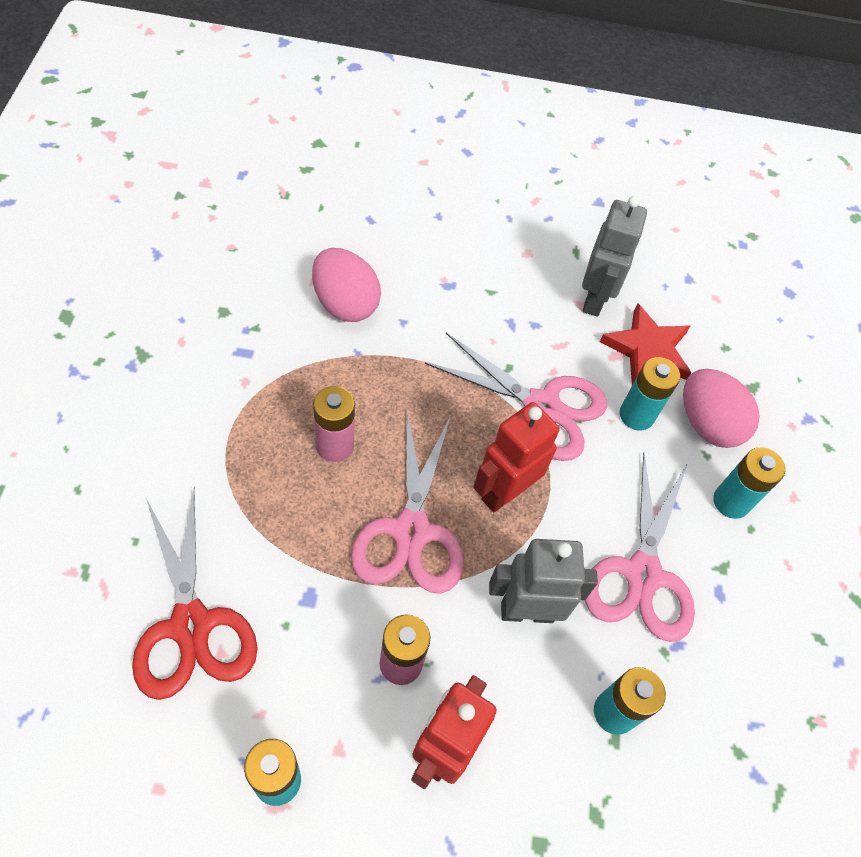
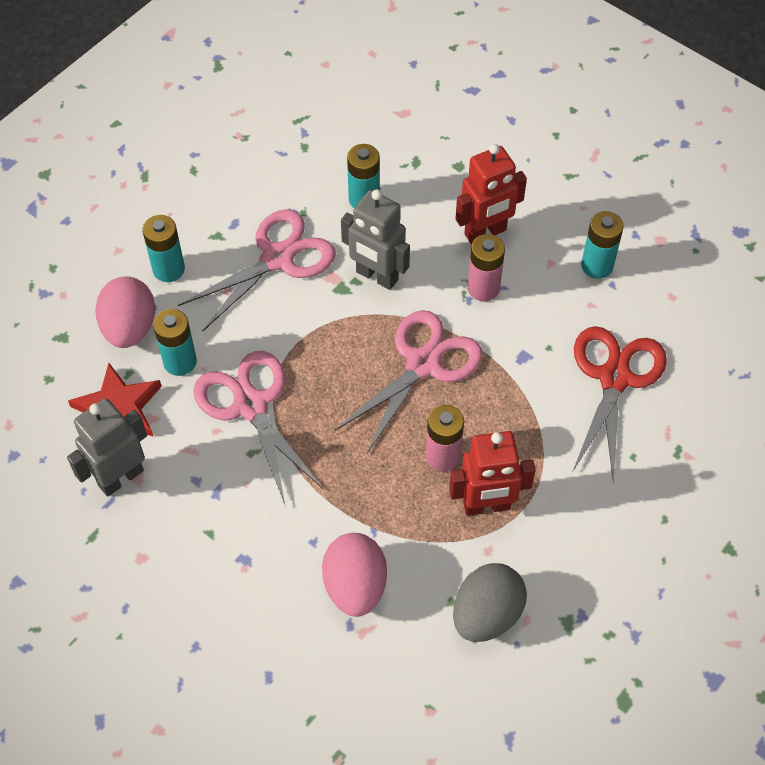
camera: 140 degrees left, 0 degrees up
(219, 330) = (486, 614): none -> grey egg
(504, 492) = (333, 357): red robot -> red robot (486, 506)

